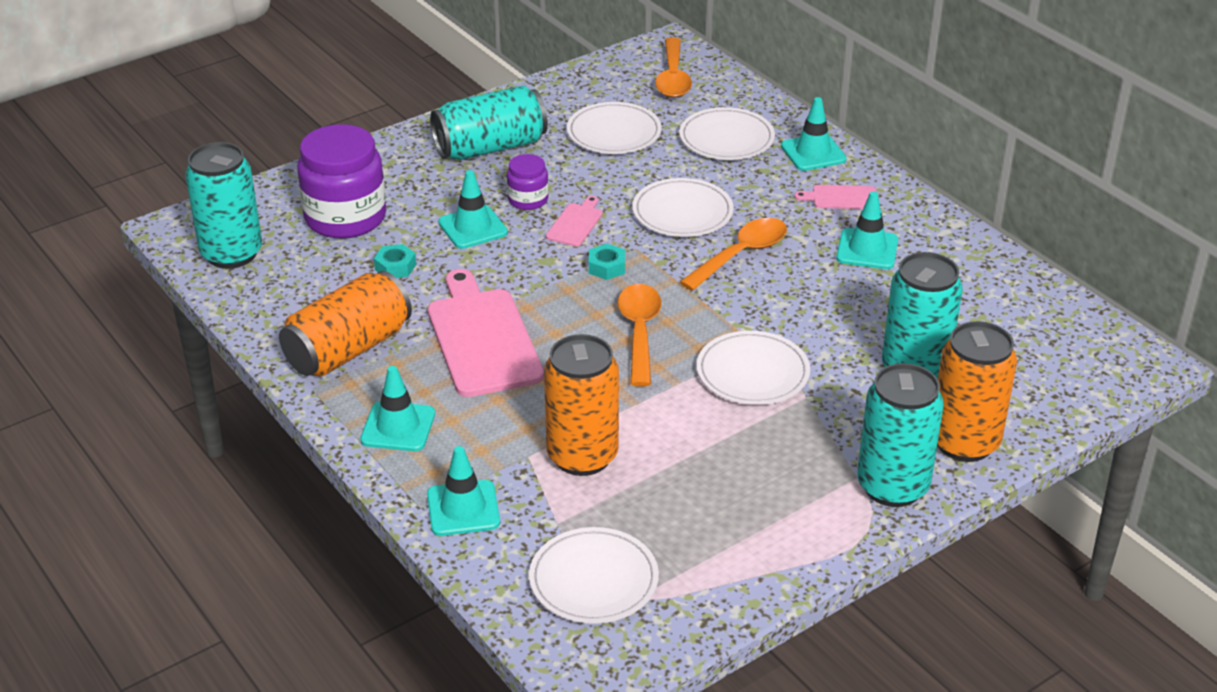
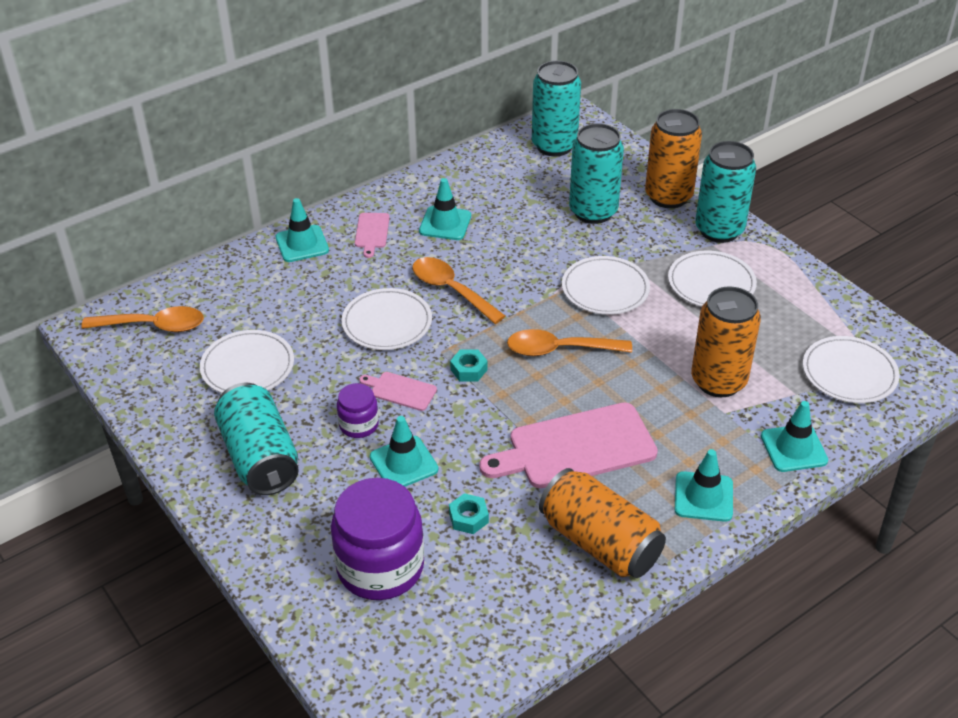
camera: 90 degrees left, 5 degrees up
(232, 254) = (444, 663): turquoise can -> turquoise can (554, 145)
(726, 138) = (270, 293): white plate -> white plate (711, 283)

